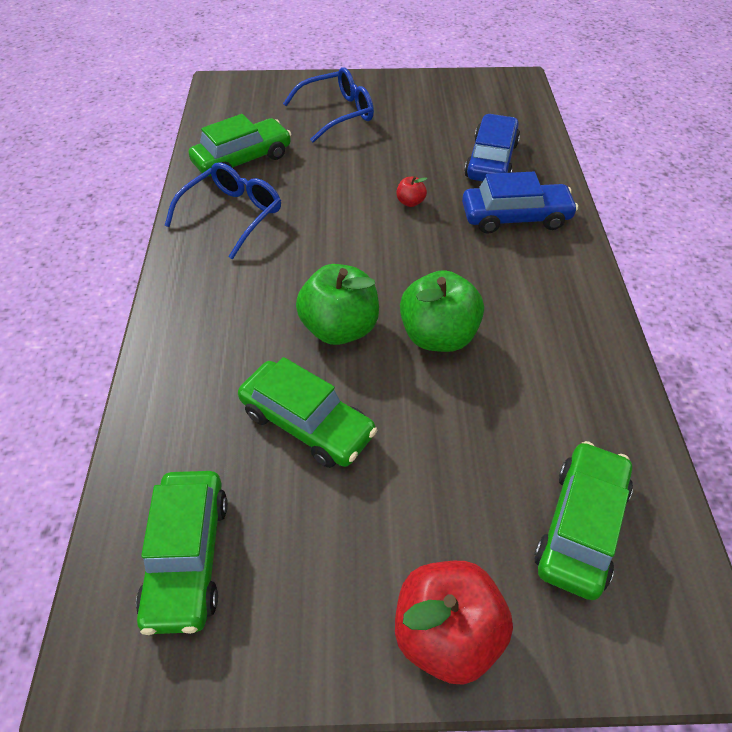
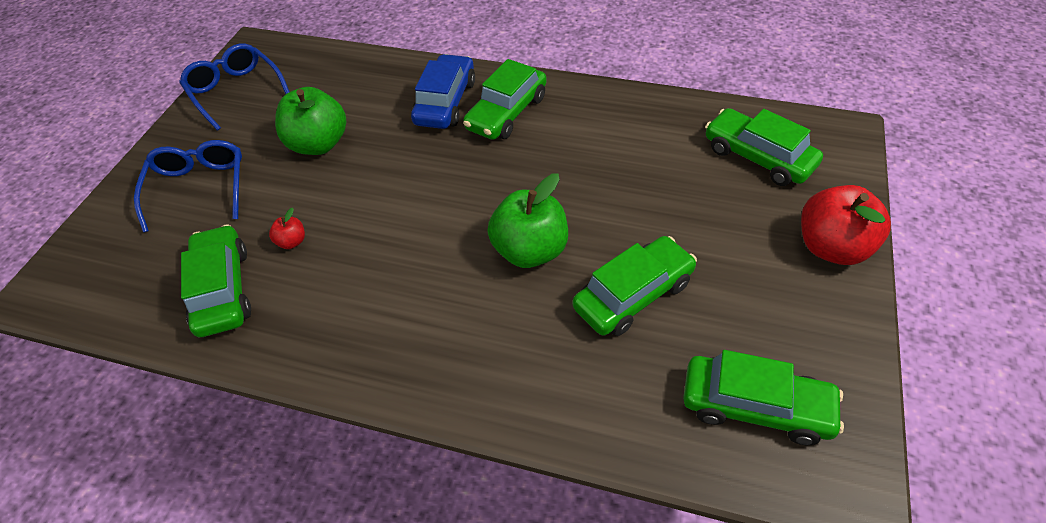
camera: 70 degrees left, 0 degrees up
(232, 215) = (319, 313): blue glasses -> blue glasses (235, 91)
(410, 202) = (385, 164): red apple -> red apple (292, 242)
(438, 336) = (563, 186): green apple -> green apple (318, 144)
(491, 160) = (360, 96): blue car -> none
(526, 266) = (506, 113): none -> green car

